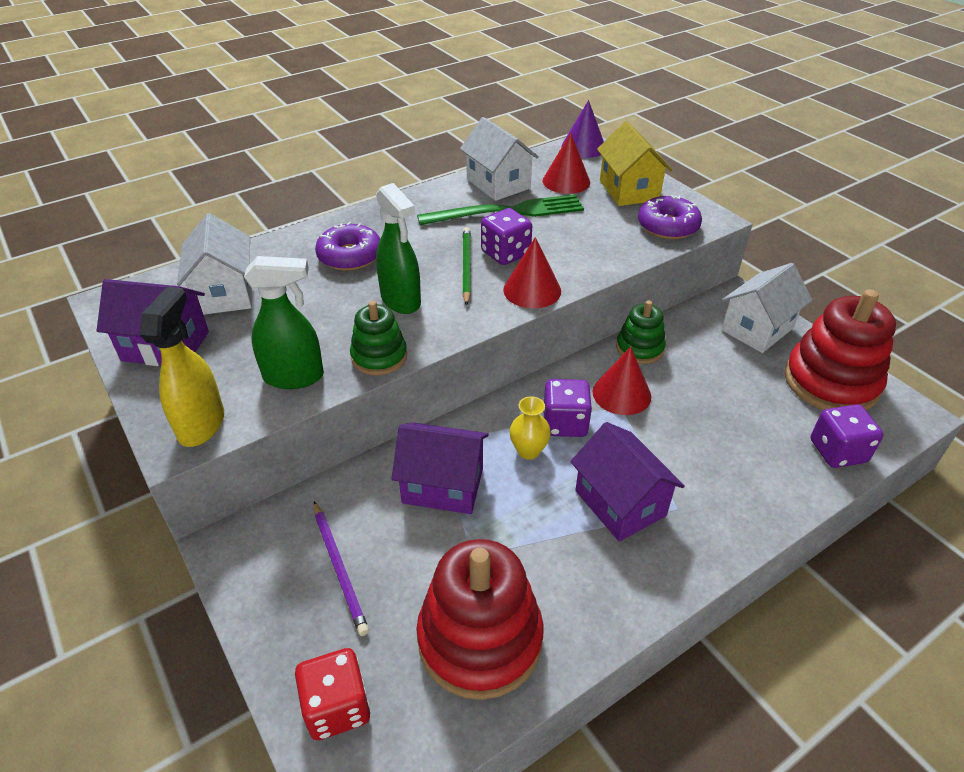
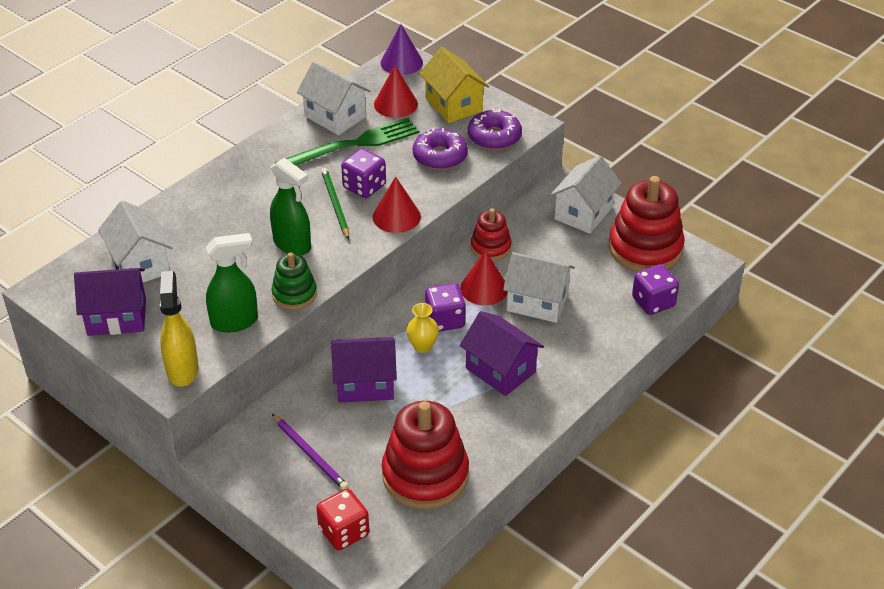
camera: 15 degrees left, 0 degrees up
(350, 256) = (231, 212): purple donut -> purple donut (440, 156)
(639, 348) = (490, 247): green stacking toy -> red stacking toy
(684, 423) = (537, 302): none -> white house

